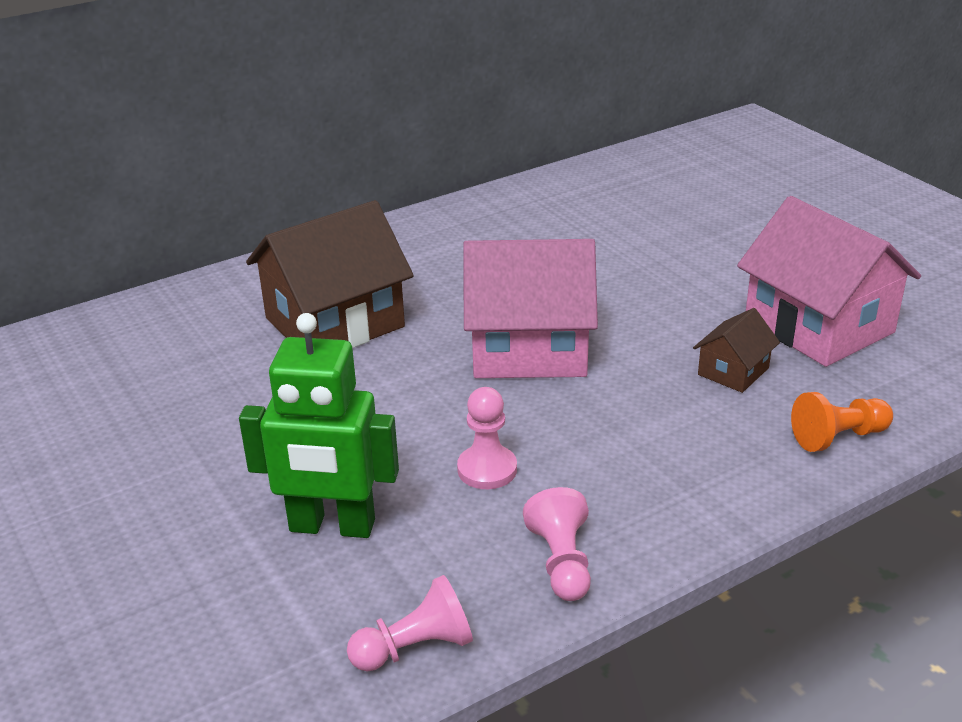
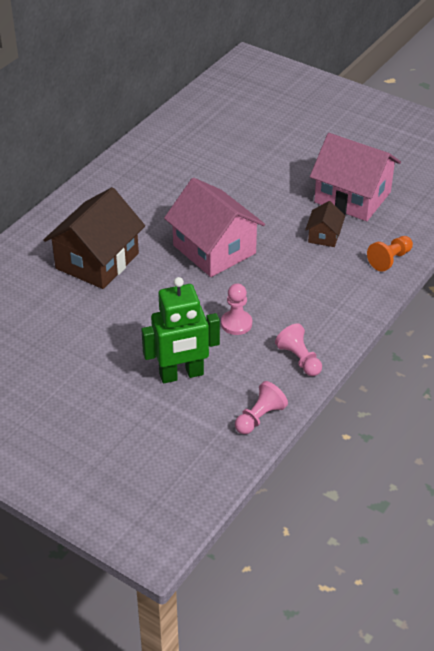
camera: 25 degrees left, 10 degrees up
(529, 348) = (214, 249): pink house -> pink house turned 75 degrees clockwise

